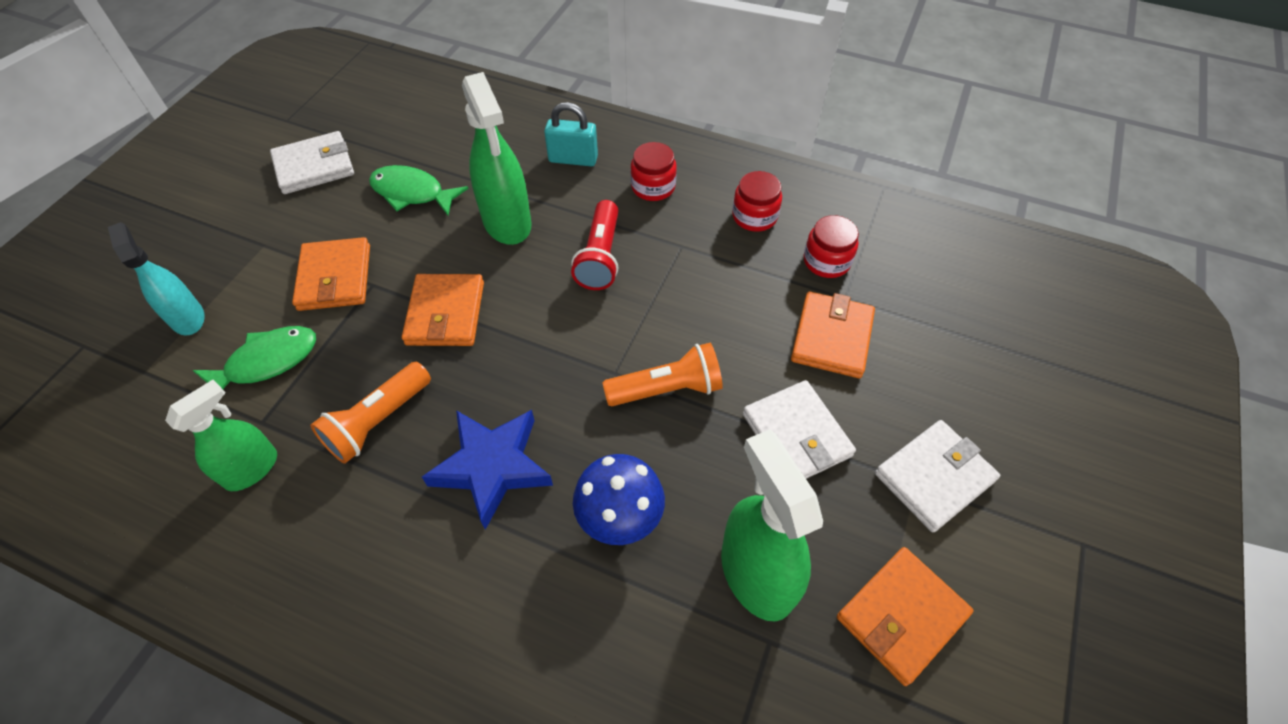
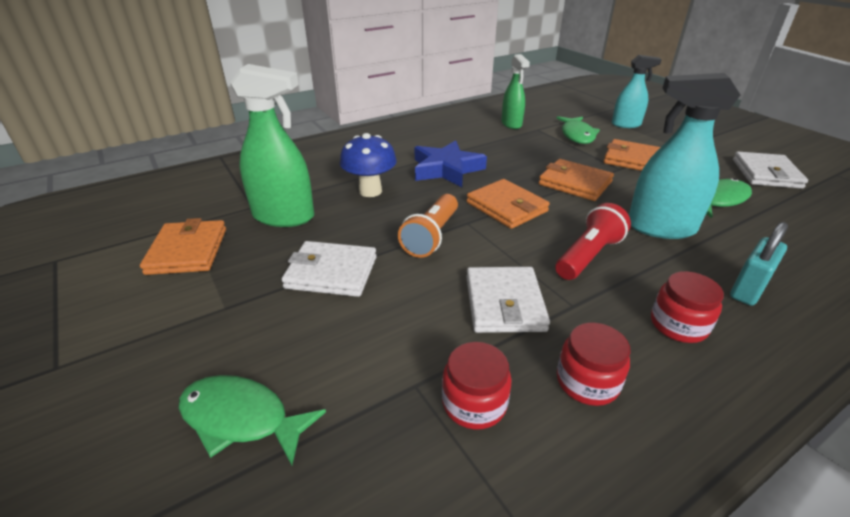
camera: 125 degrees right, 20 degrees down
(377, 421) = (509, 151): orange flashlight -> none
(507, 222) = (660, 228): green spray bottle -> turquoise spray bottle
(600, 257) = (588, 256): red flashlight -> red flashlight turned 90 degrees clockwise
(831, 337) = (383, 343): orange wallet -> orange wallet (506, 207)
(934, 477) = (213, 320): white wallet -> white wallet (504, 303)
(965, 371) = (241, 418): none -> green fish

